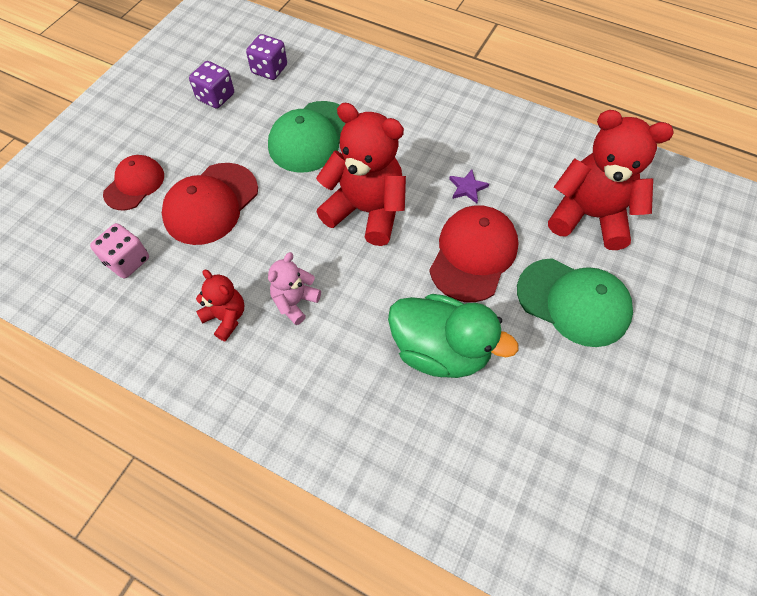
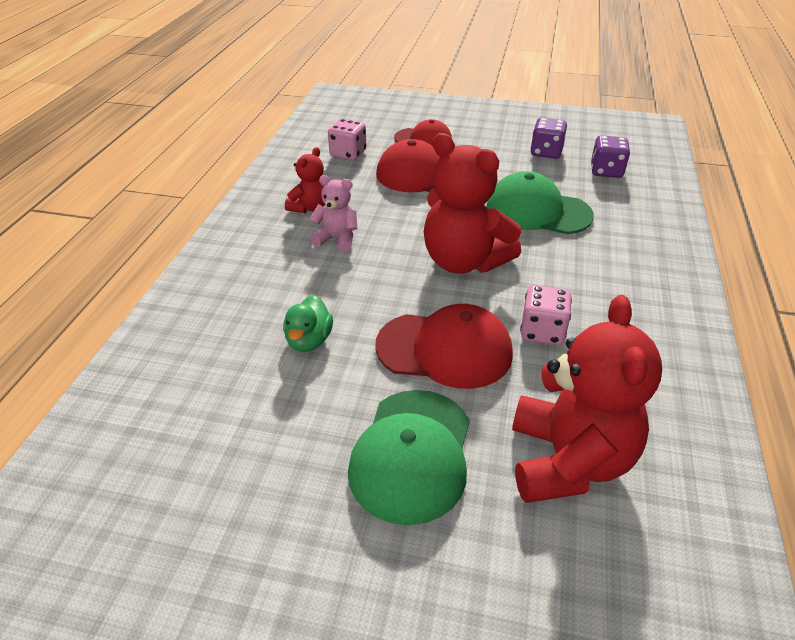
camera: 75 degrees right, 20 degrees down
(366, 211) = (464, 261): red teddy bear -> red teddy bear turned 120 degrees clockwise
(440, 350) = (309, 341): green duck -> green duck, size x0.54
(467, 188) = (542, 331): purple star -> pink dice

